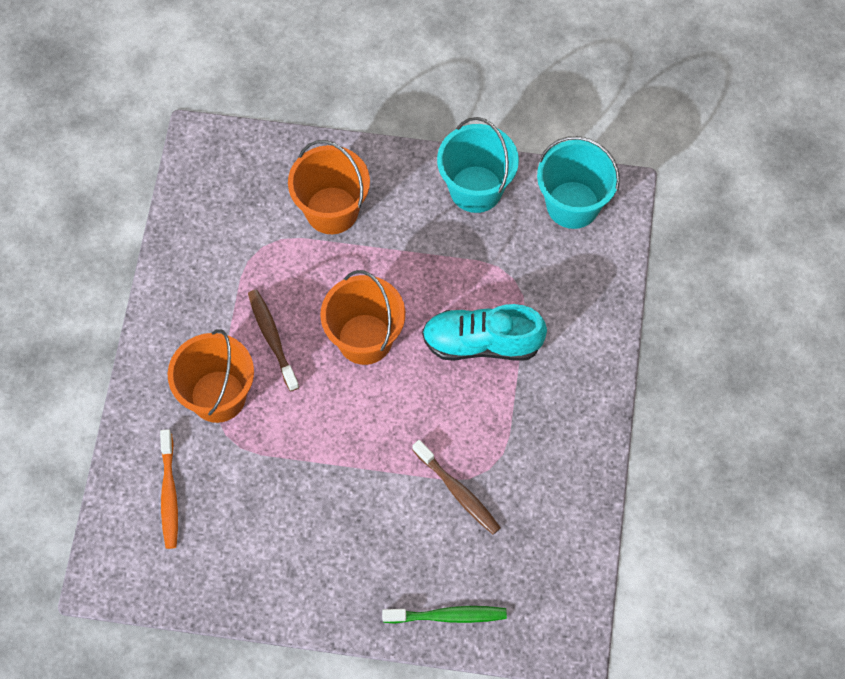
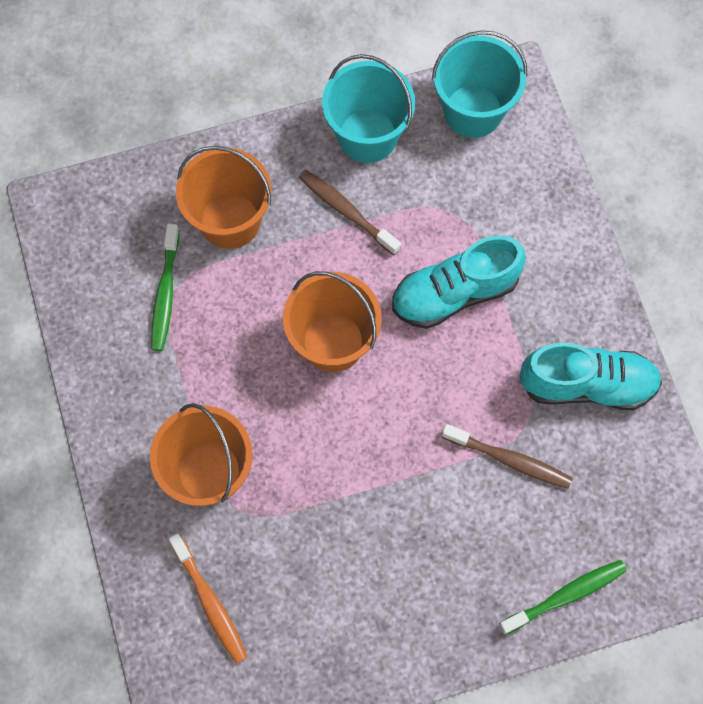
camera: 25 degrees left, 5 degrees up
(253, 245) = (165, 293): none -> green toothbrush
(272, 338) = (236, 384): brown toothbrush -> brown toothbrush (346, 211)
(552, 461) = (587, 384): none -> turquoise shoe

